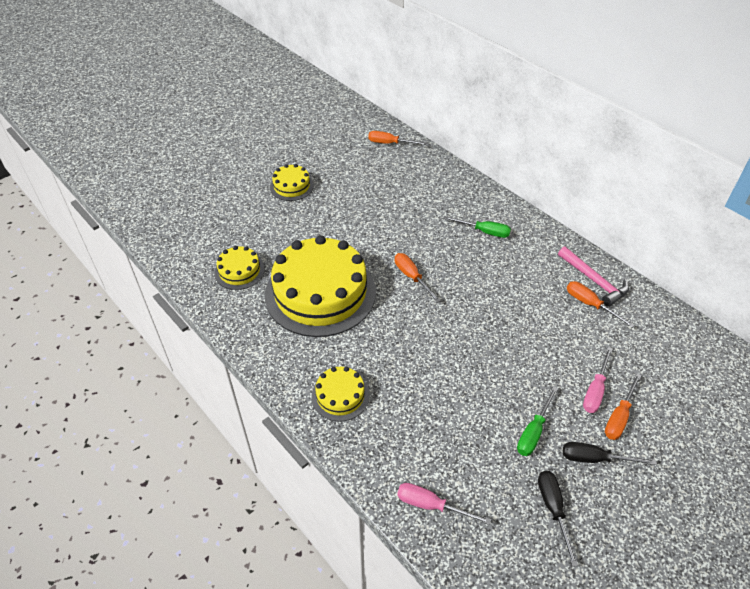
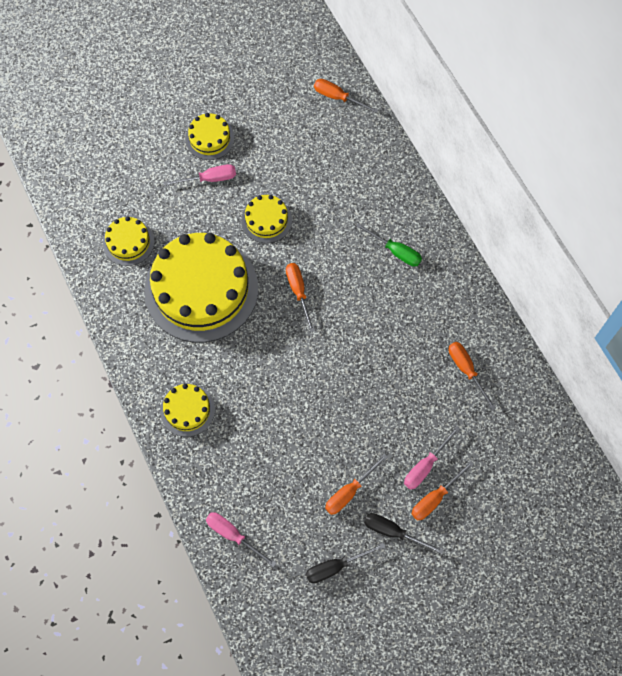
camera: 15 degrees right, 20 degrees up
(301, 213) = (209, 179): none -> pink screwdriver
(362, 231) = (266, 220): none -> yellow cake
(533, 432) = (349, 492): green screwdriver -> orange screwdriver
(553, 509) = (335, 567): black screwdriver -> black screwdriver turned 120 degrees counterclockwise
(594, 281) = (484, 343): pink hammer -> none

